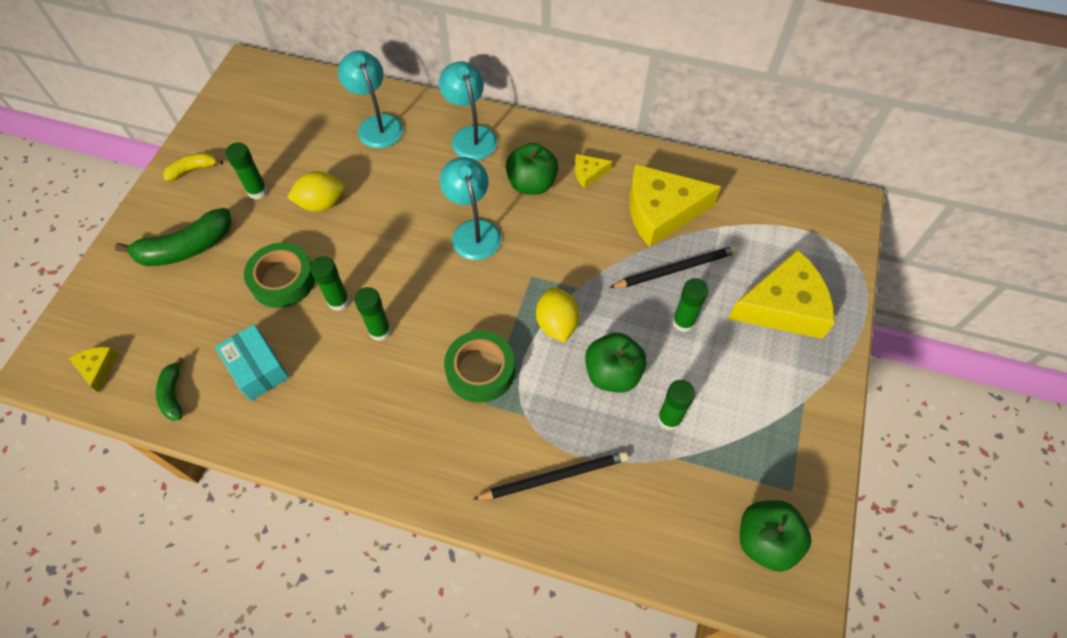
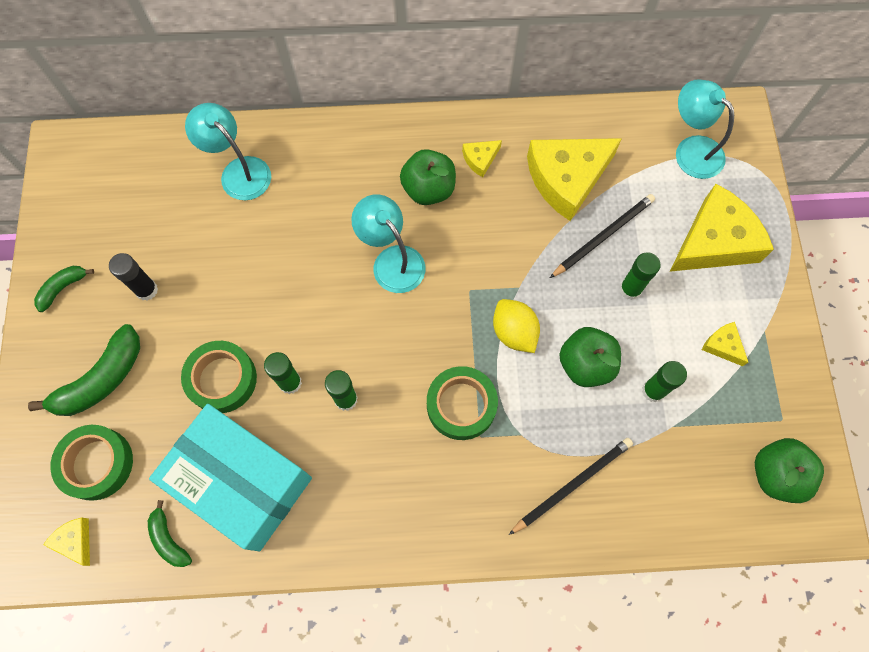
camera: 20 degrees left, 10 degrees up
(147, 312) = (97, 464): none -> green tape
(193, 169) = (63, 288): yellow banana -> green banana
(257, 191) = (146, 290): green glue stick -> black glue stick
(257, 369) = (242, 482): turquoise box -> turquoise box, size x1.94
(321, 203) = (222, 281): yellow lemon -> none
(471, 135) = (343, 153): turquoise lamp -> turquoise lamp (691, 150)
(755, 401) = (722, 345): none -> yellow cheese

